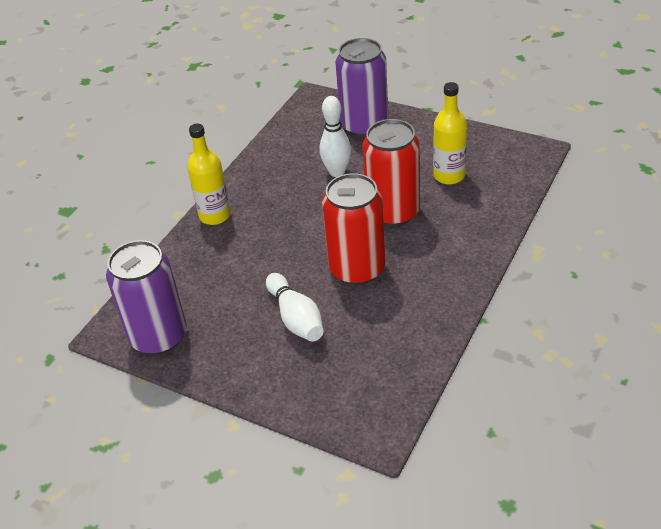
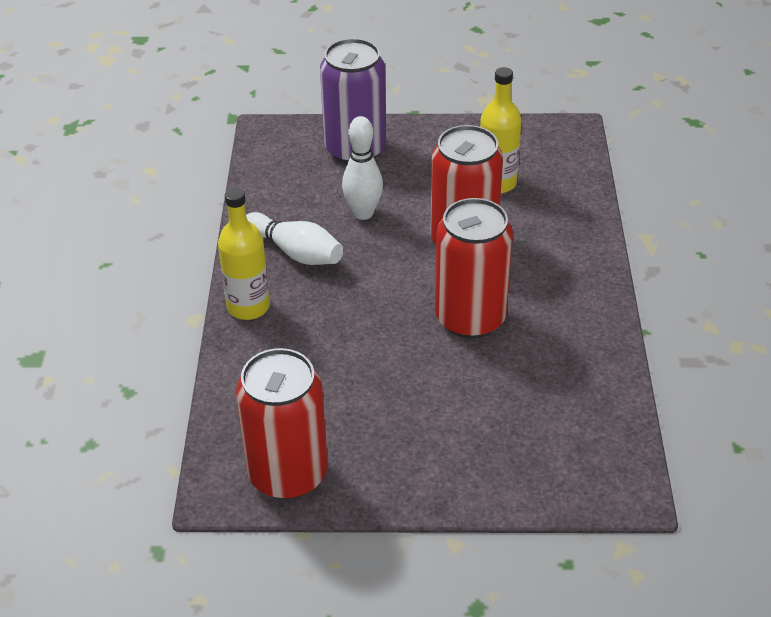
camera: 30 degrees left, 0 degrees up
(158, 336) = (288, 474): purple can -> red can
(296, 318) = (441, 396): white bowling pin -> white bowling pin (295, 252)

